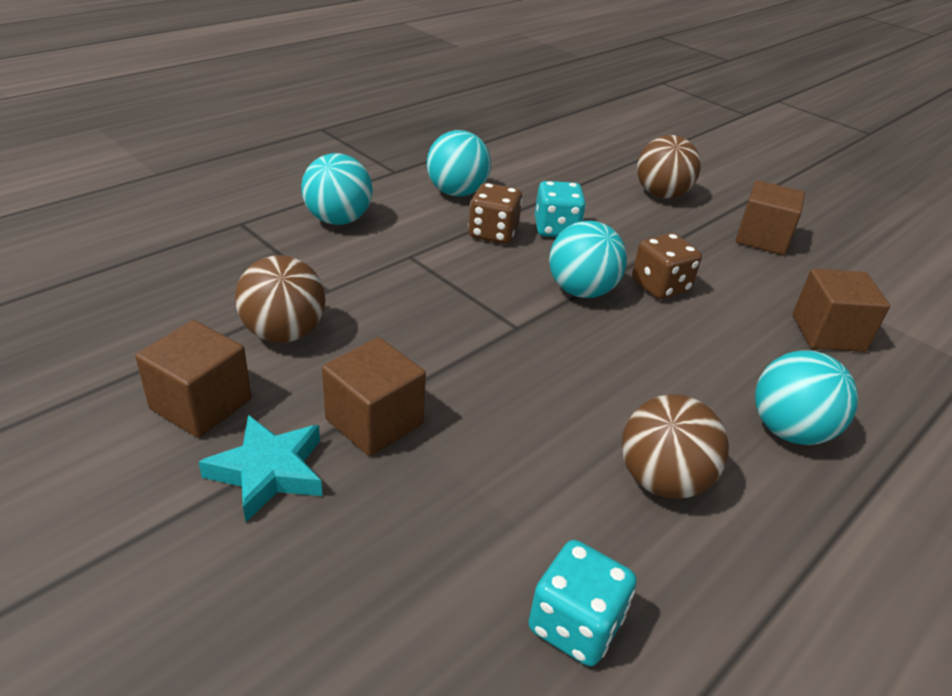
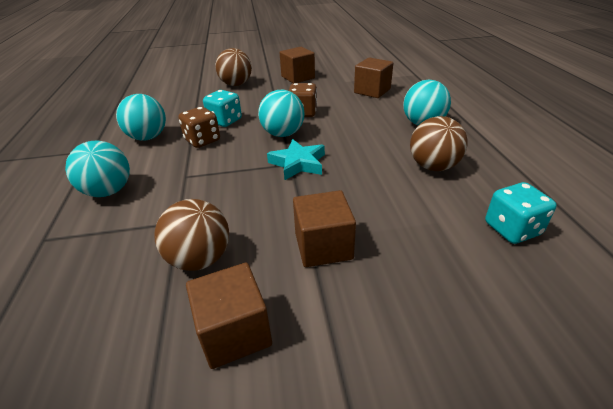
camera: 50 degrees left, 0 degrees up
(268, 471) = (334, 314): turquoise star -> turquoise star (298, 163)

